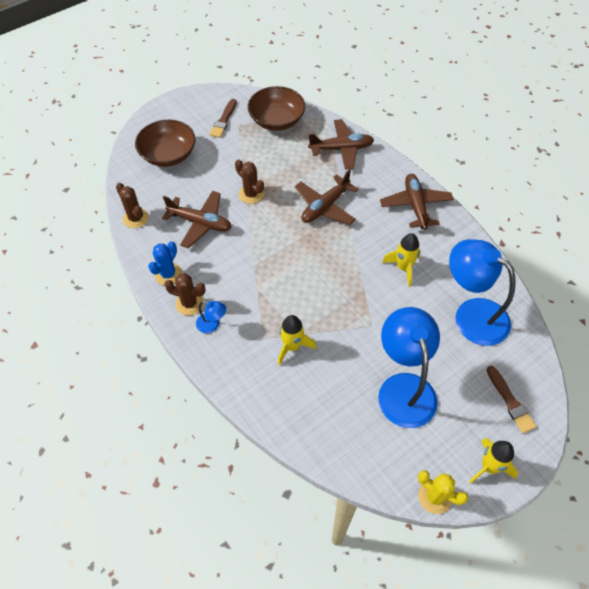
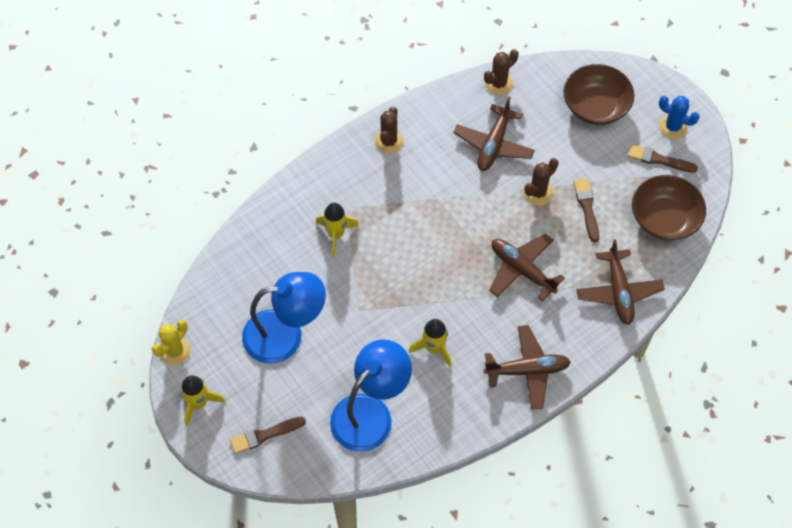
camera: 90 degrees right, 5 degrees up
(168, 274) = (425, 120): blue cactus -> blue cactus (672, 127)
(212, 325) = (363, 163): blue lamp -> none
(266, 164) = (586, 207): none -> brown brush

